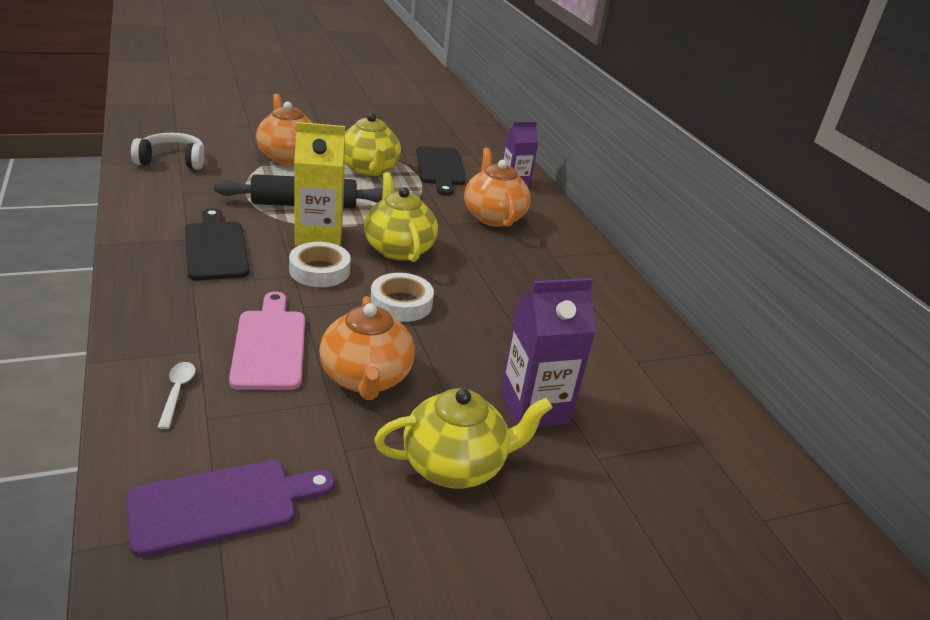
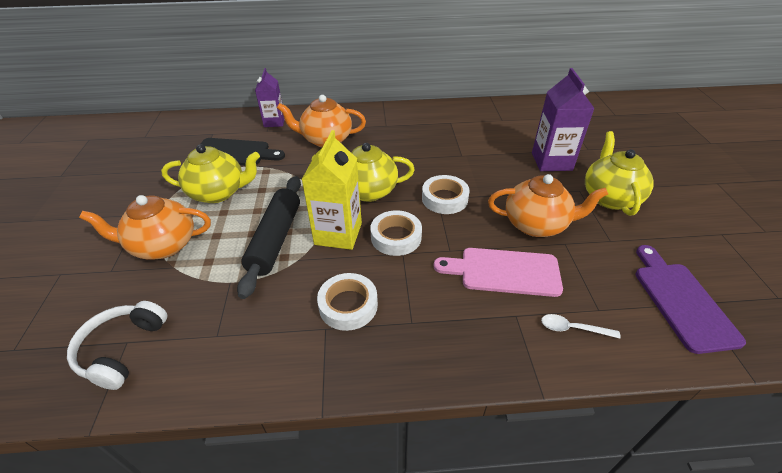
camera: 70 degrees left, 10 degrees up
(215, 248) = (348, 305): black cutting board -> white tape

